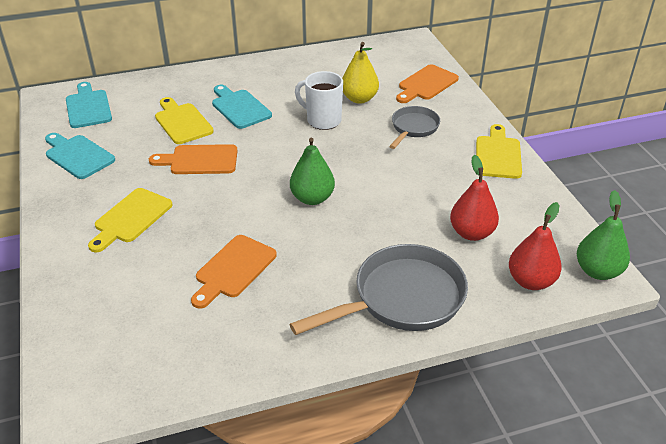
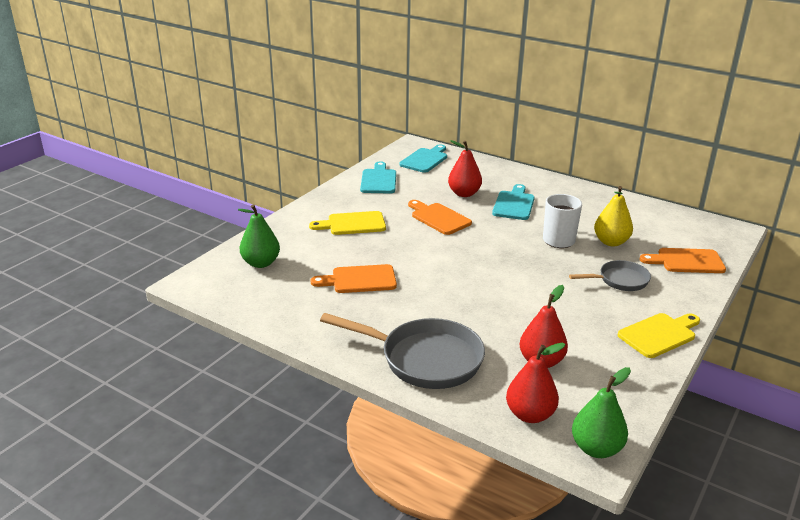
camera: 50 degrees right, 10 degrees down
(182, 122) = (464, 193): yellow cutting board -> red pear
(312, 198) = (469, 275): green pear -> green pear (261, 263)

